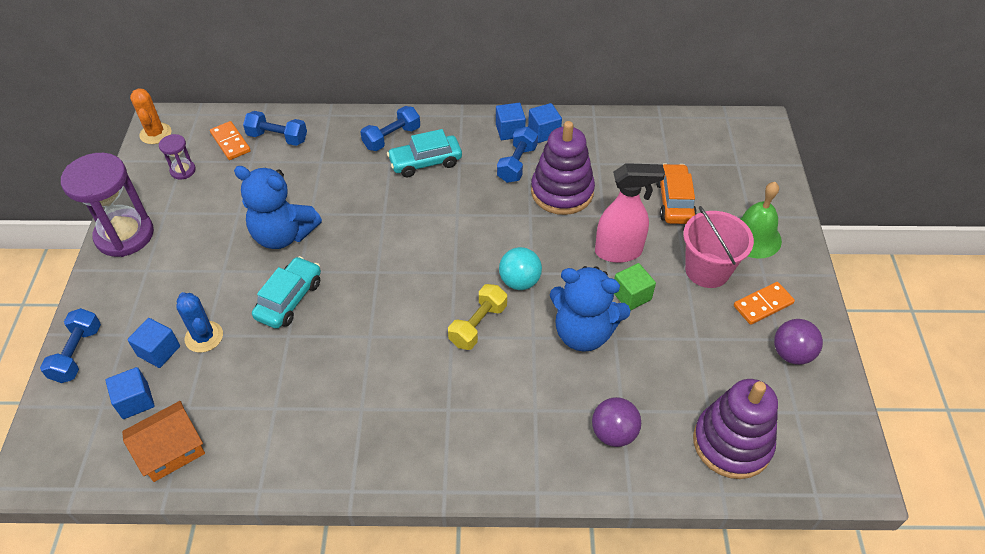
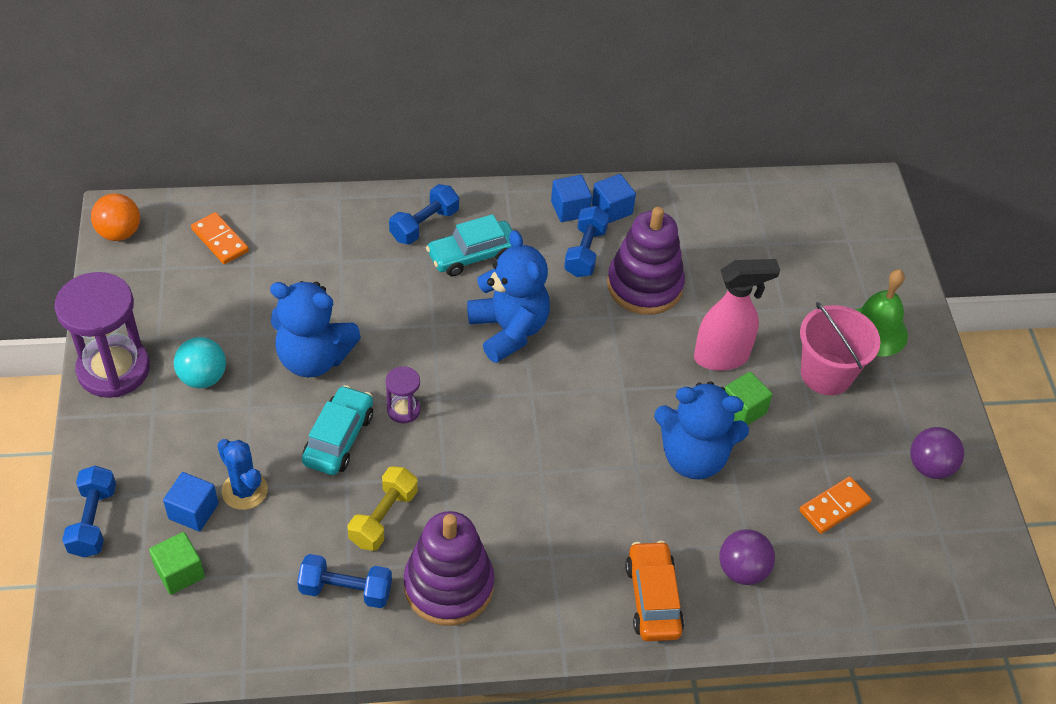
camera: 10 degrees left, 0 degrees up
(135, 401) = (180, 572): blue cube -> green cube
(155, 134) = (119, 233): orange cactus -> orange ball
(171, 450) = (237, 626): orange house -> none
(183, 170) = (167, 281): purple hourglass -> purple hourglass (403, 410)
(277, 137) = (279, 231): blue dumbbell -> blue dumbbell (346, 590)
(444, 221) = (509, 330): none -> blue teddy bear
(478, 325) = (570, 456): yellow dumbbell -> yellow dumbbell (383, 517)
(519, 281) = (610, 400): turquoise ball -> turquoise ball (203, 377)
(674, 201) = (779, 291): orange car -> orange car (653, 598)
(732, 443) = (873, 572): purple stacking toy -> purple stacking toy (448, 586)
(763, 304) = (893, 411): orange domino -> orange domino (834, 507)

